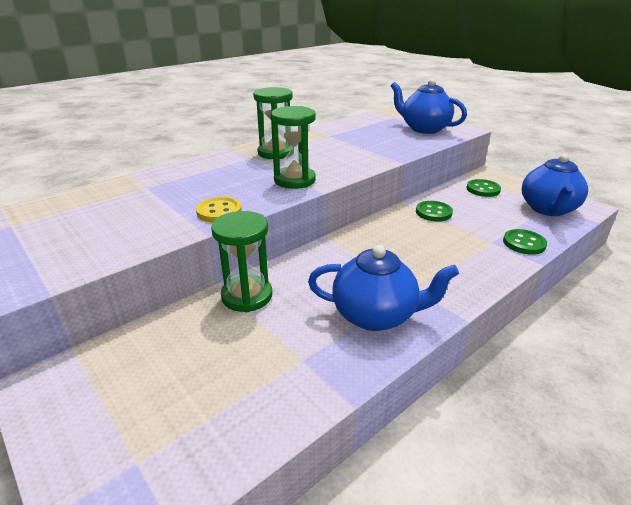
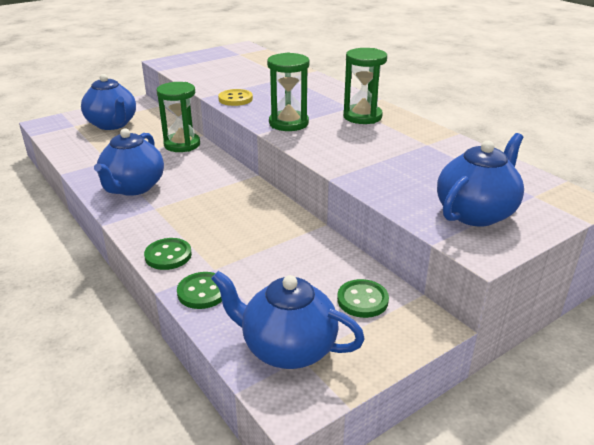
camera: 95 degrees right, 0 degrees up
(149, 394) = (112, 124): none -> blue teapot
(433, 212) = (293, 242): green button -> green button (168, 255)

